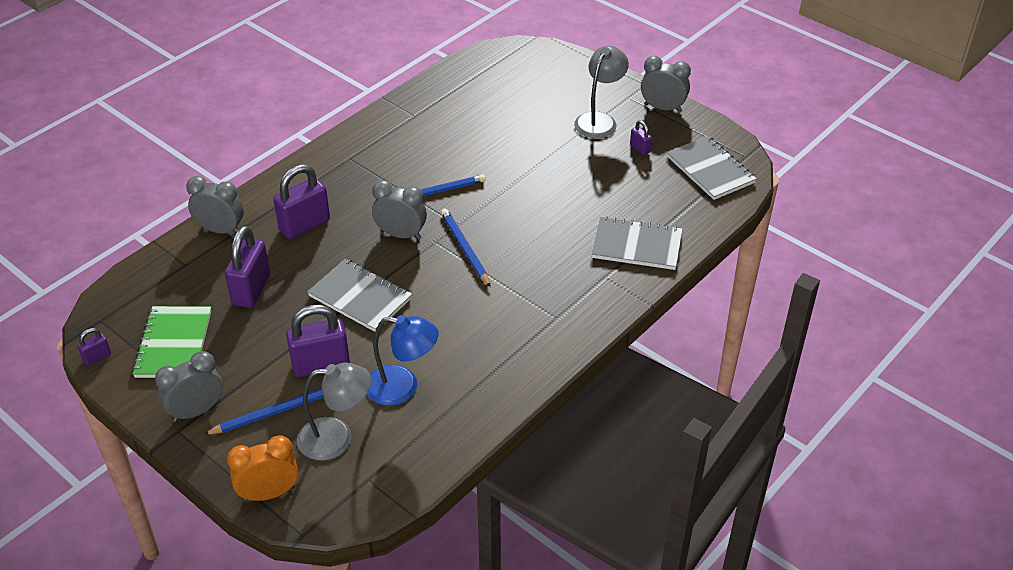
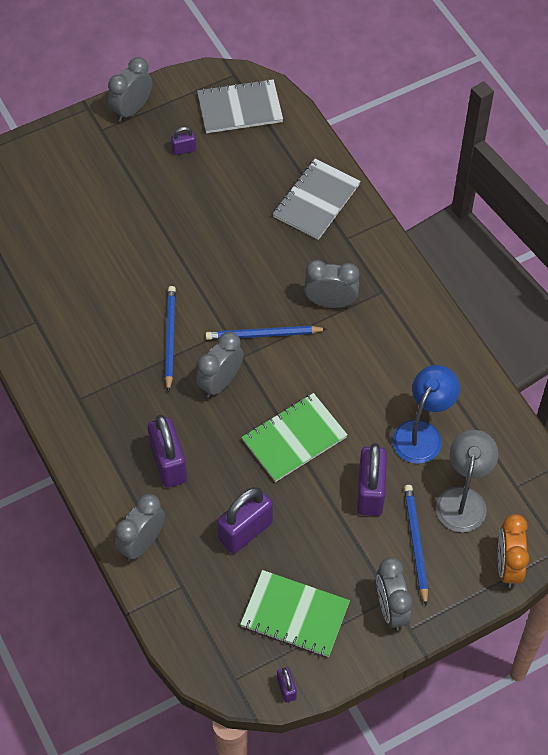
camera: 70 degrees left, 15 degrees up
(251, 290) = (245, 531): purple padlock -> purple padlock turned 75 degrees counterclockwise
(360, 297) = (294, 439): grey notebook -> green notebook
(524, 284) = (330, 302): none -> grey clock
(599, 120) = (125, 166): grey lamp -> none

